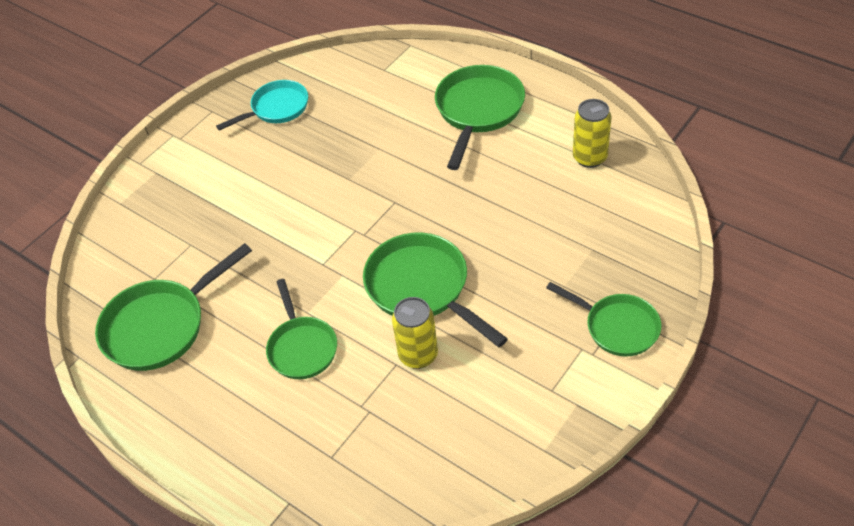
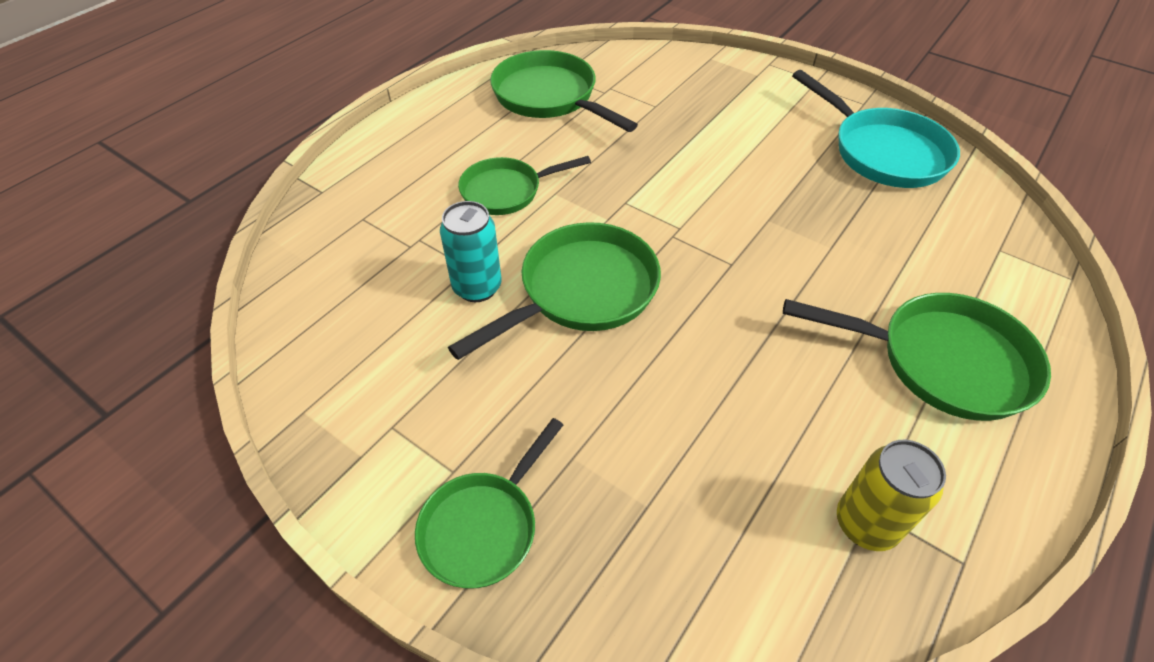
camera: 85 degrees right, 0 degrees up
(276, 108) = (883, 152): turquoise pan -> turquoise pan, size x1.51
(418, 355) = (477, 287): yellow can -> turquoise can

